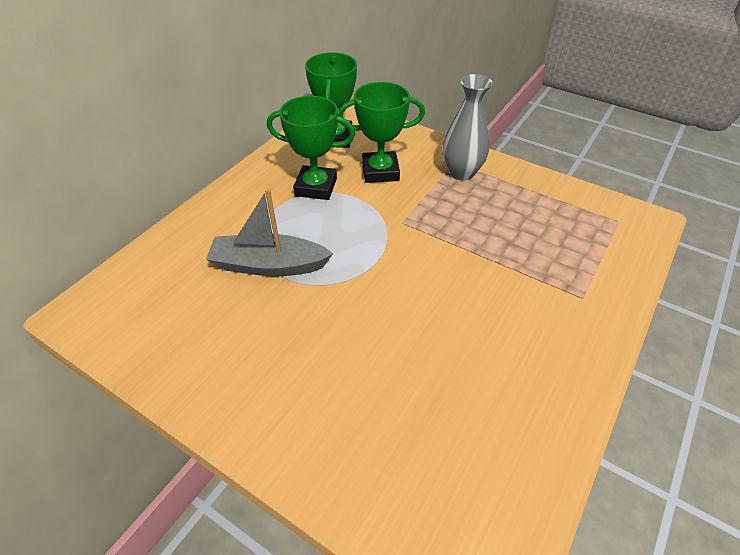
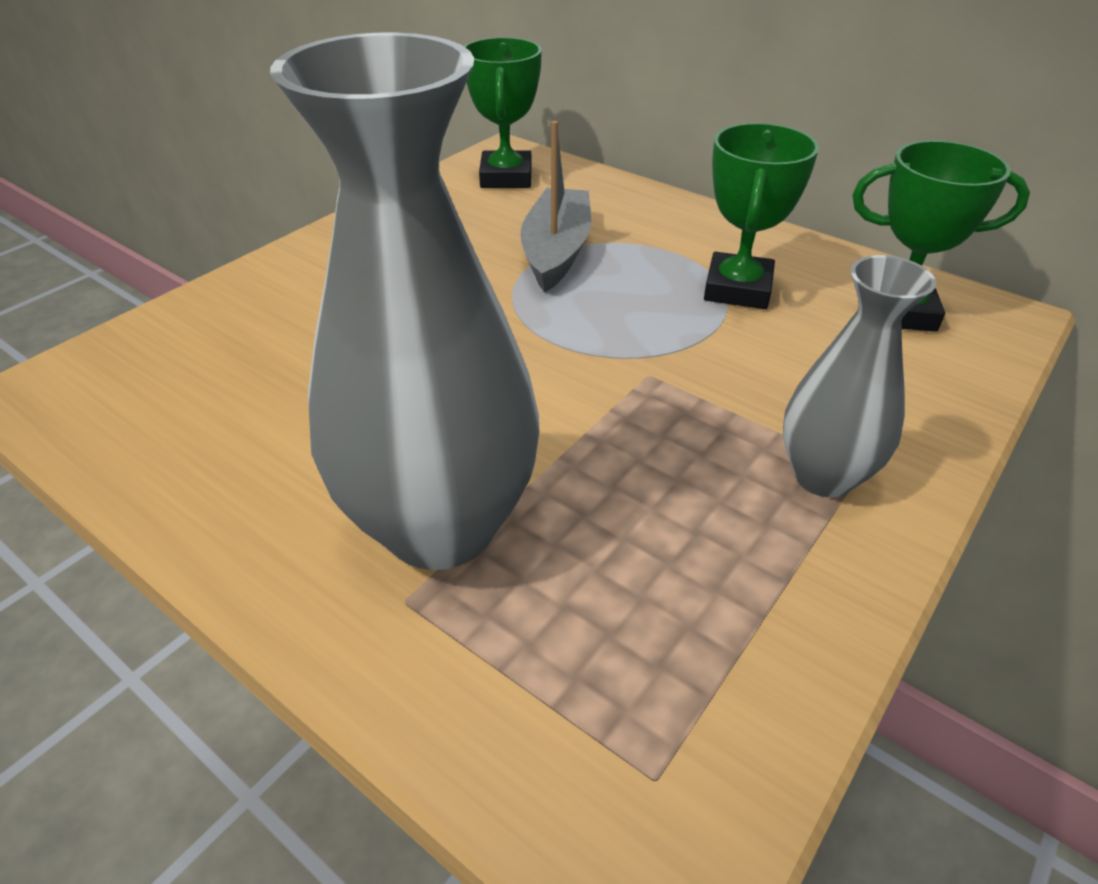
camera: 95 degrees right, 5 degrees down
(380, 171) = (799, 359): green trophy -> green trophy (506, 177)
(535, 291) = (440, 525): none -> grey vase

